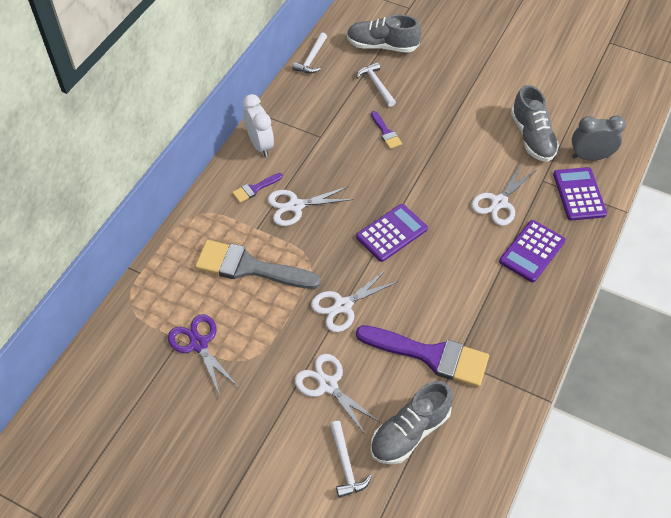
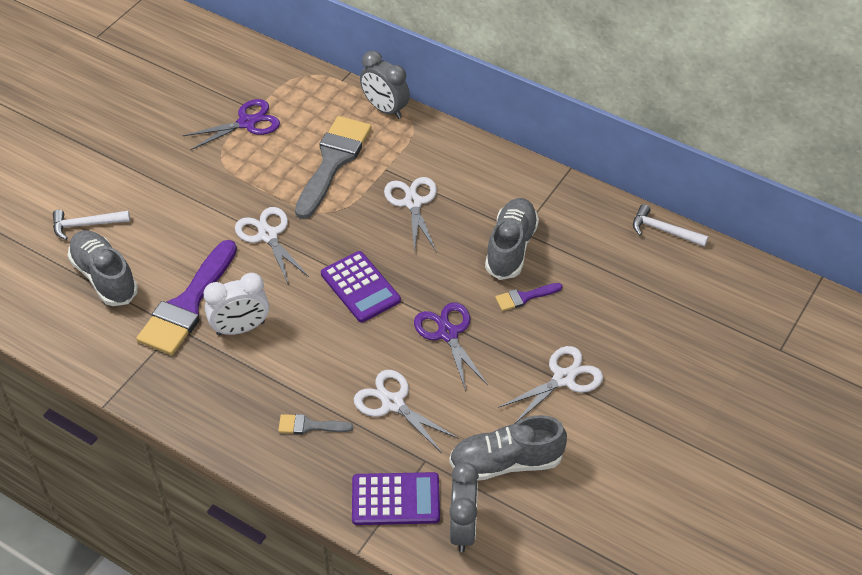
camera: 95 degrees right, 5 degrees down
(181, 235) = (385, 109): none -> grey clock
(255, 188) = (443, 169): purple brush -> none
(260, 144) = (511, 175): white clock -> white clock (240, 328)
(328, 385) = (175, 217): white scissors -> white scissors (563, 378)
(376, 85) = (613, 295): white hammer -> none
(382, 46) = (693, 308): grey shoe -> grey shoe (511, 248)
(428, 175) = (448, 333): none -> purple scissors
(532, 251) = (310, 426): purple calculator -> grey brush

